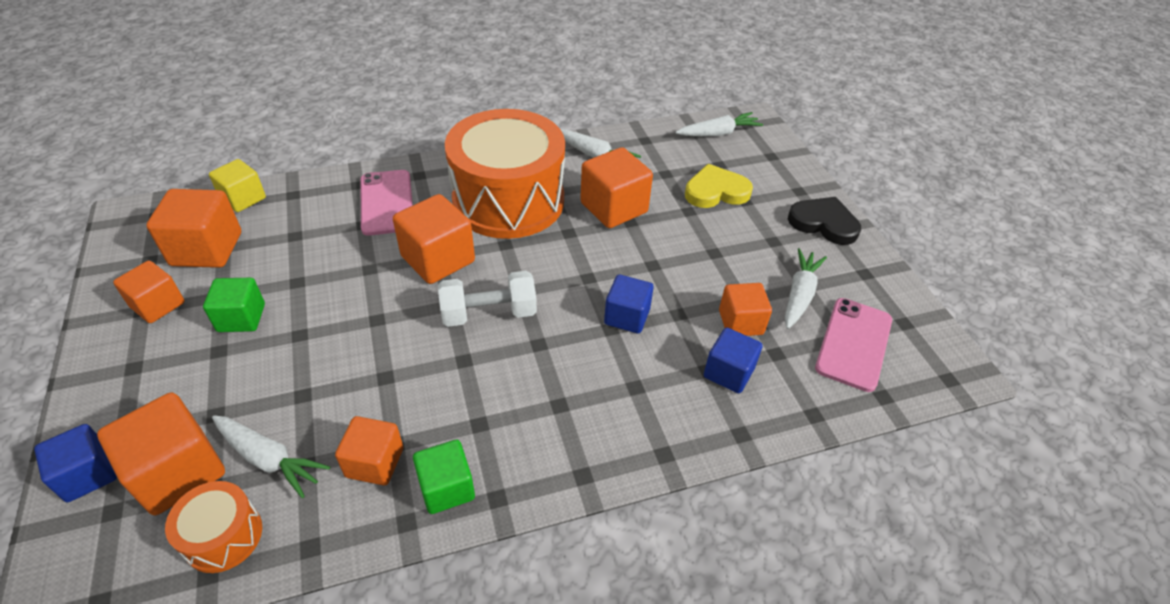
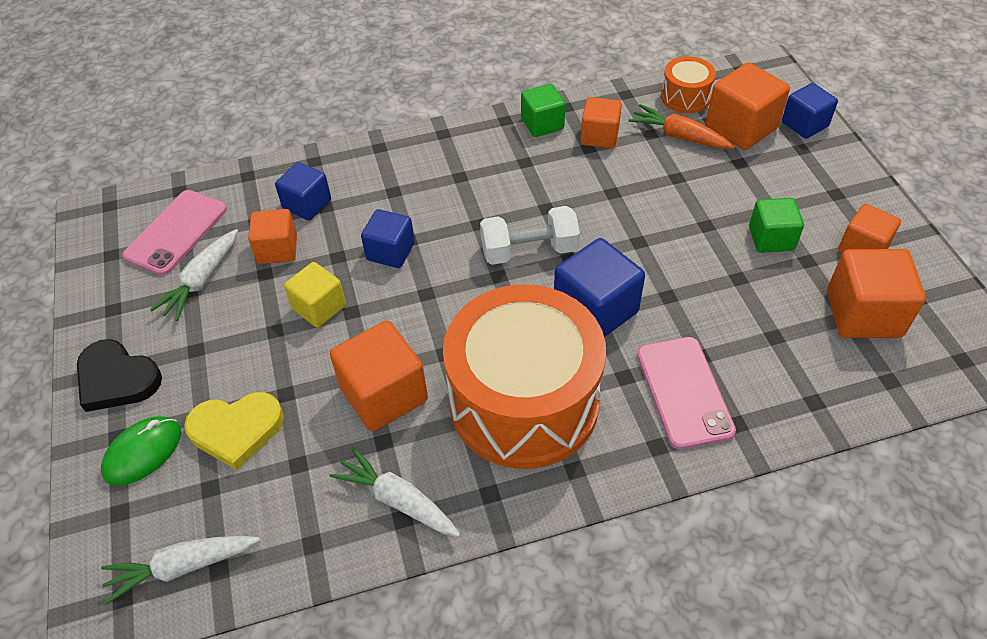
camera: 175 degrees left, 5 degrees up
(243, 199) = (874, 391): yellow cube -> yellow cube (319, 307)
(269, 459) = (679, 136): white carrot -> orange carrot
(438, 259) = (595, 310): orange cube -> blue cube
(775, 182) = (143, 452): none -> green mouse

